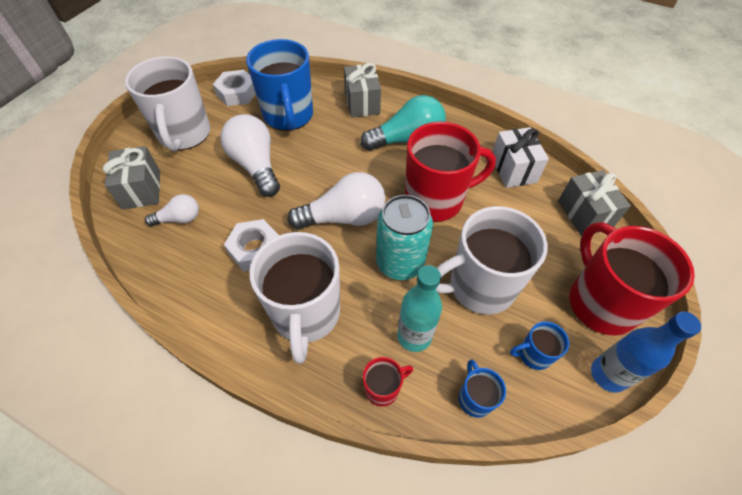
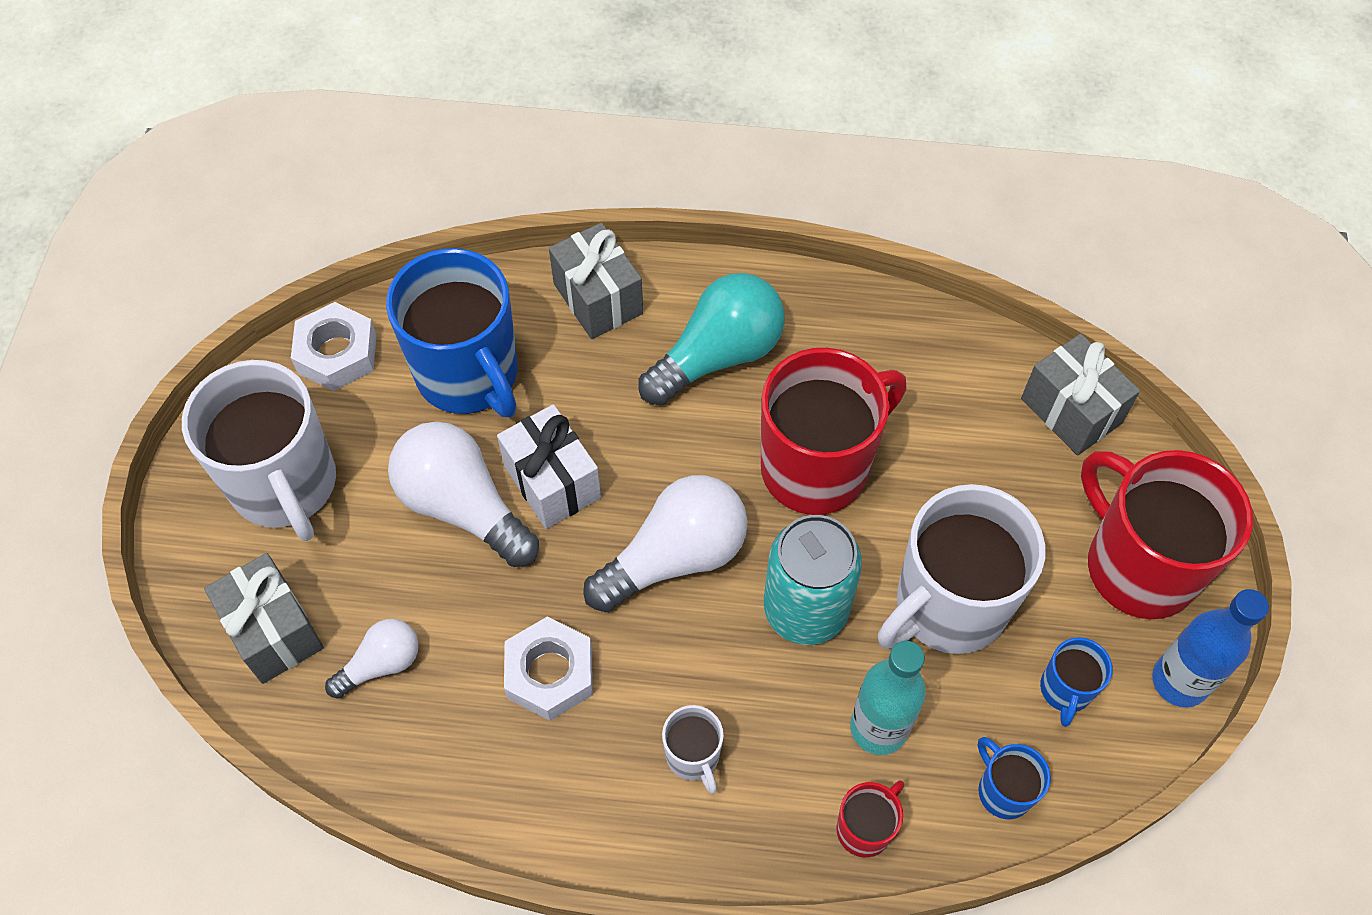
camera: 20 degrees left, 5 degrees up
(306, 314) = (693, 757): white mug -> white mug, size x0.45
(513, 169) = (927, 358): white gift -> white gift (552, 482)
(533, 354) = (1065, 690): blue mug -> blue mug turned 45 degrees counterclockwise

